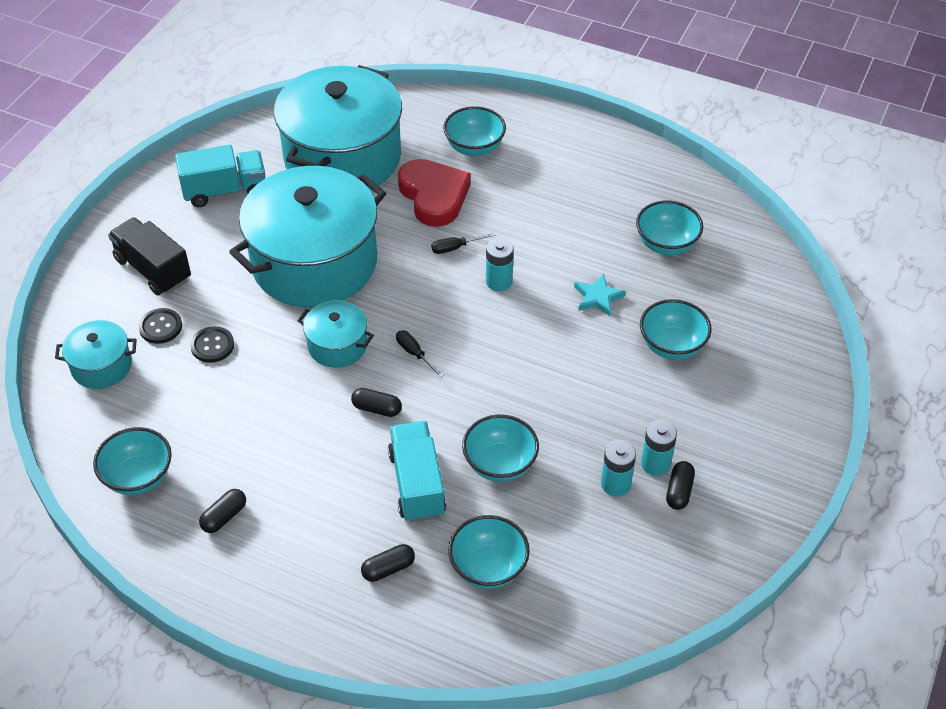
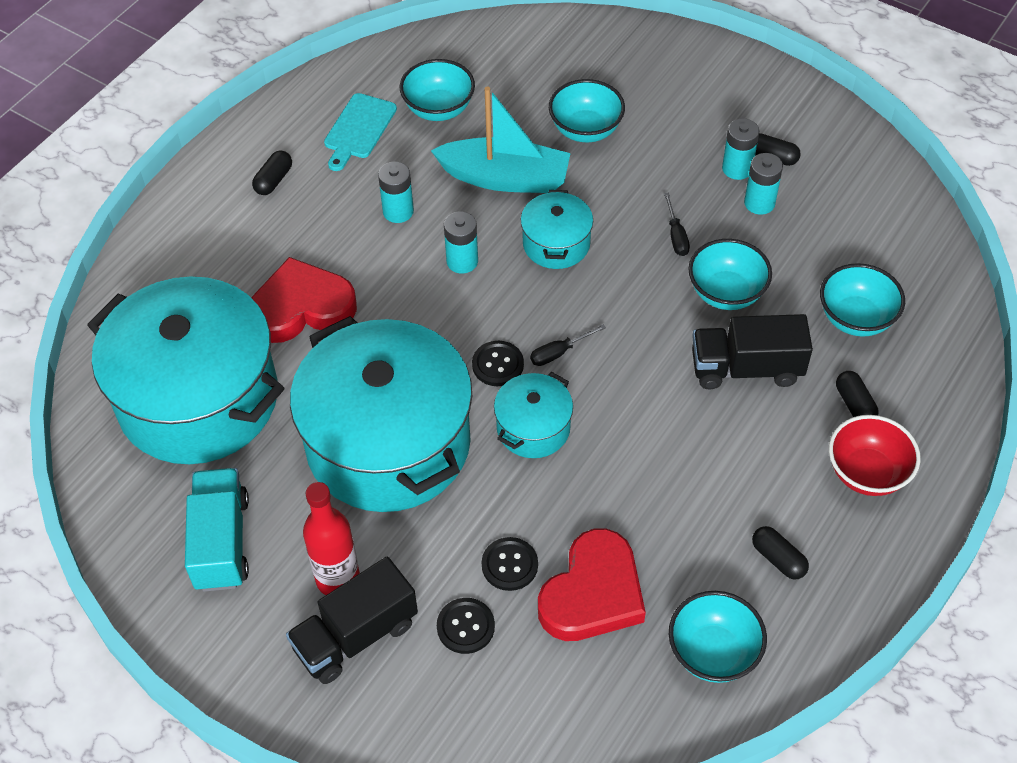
camera: 80 degrees left, 5 degrees up
(101, 366) = (523, 700): turquoise pot -> turquoise pot (556, 244)
(189, 397) = (593, 593): none -> red heart
(198, 253) = (338, 579): none -> red bottle
(314, 580) = (867, 473): none -> red bowl
(377, 408) = (636, 396): black capsule -> black capsule (273, 180)
(396, 316) = (498, 365): none -> black button
(417, 484) = (746, 368): turquoise truck -> black truck
(455, 248) = (397, 295): black screwdriver -> black screwdriver (676, 235)
(474, 147) = (226, 257): turquoise bowl -> none
(543, 235) = (398, 211): none -> turquoise battery
(598, 297) = (505, 178): turquoise star -> turquoise boat
(627, 198) = (358, 129): none -> turquoise cutting board

